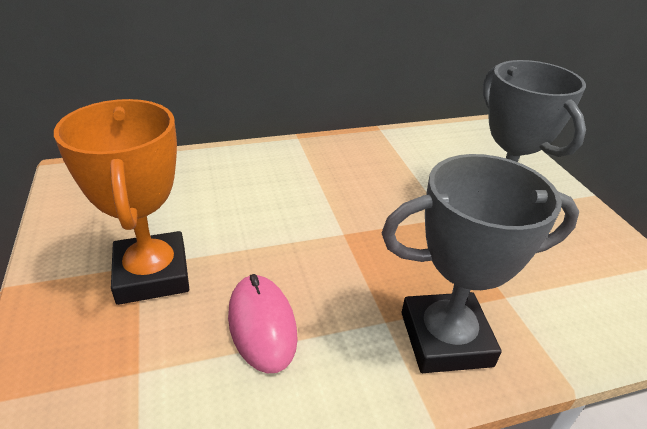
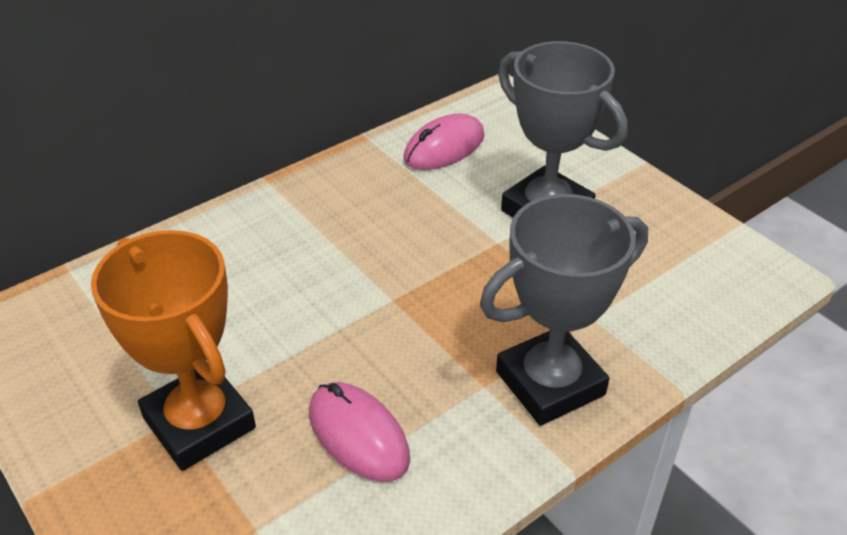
camera: 20 degrees left, 5 degrees up
(432, 147) = (444, 147): none -> pink mouse

